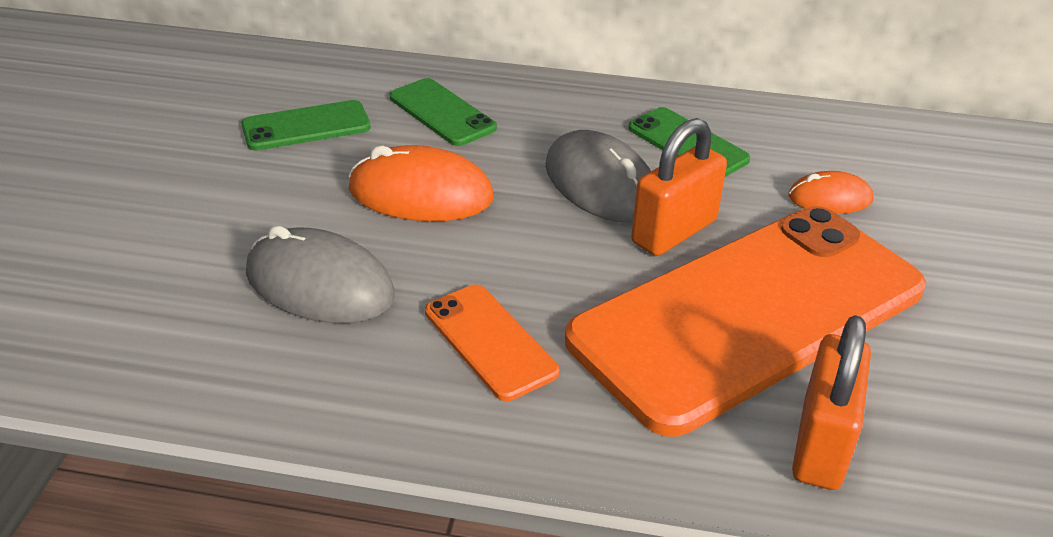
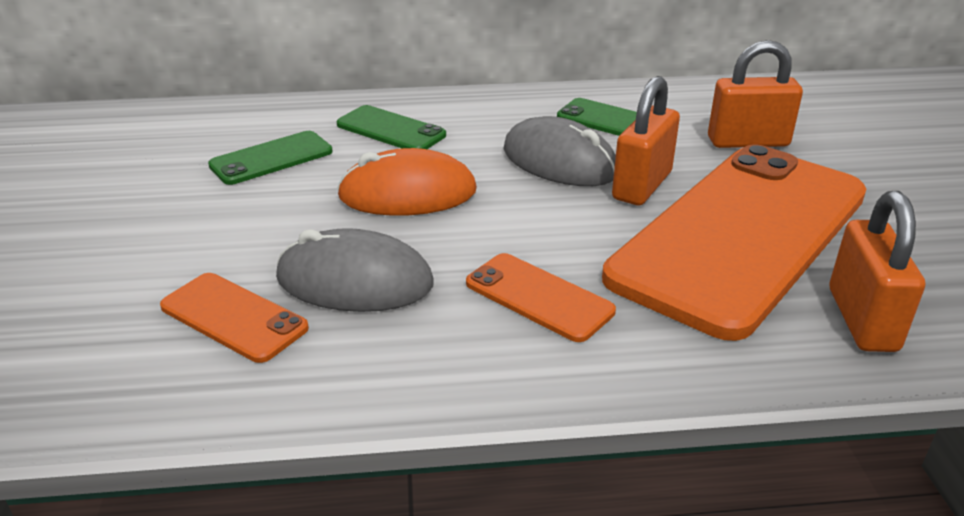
camera: 15 degrees left, 5 degrees down
(190, 300) = (233, 317): none -> orange phone
(830, 198) = (748, 142): orange mouse -> orange padlock

